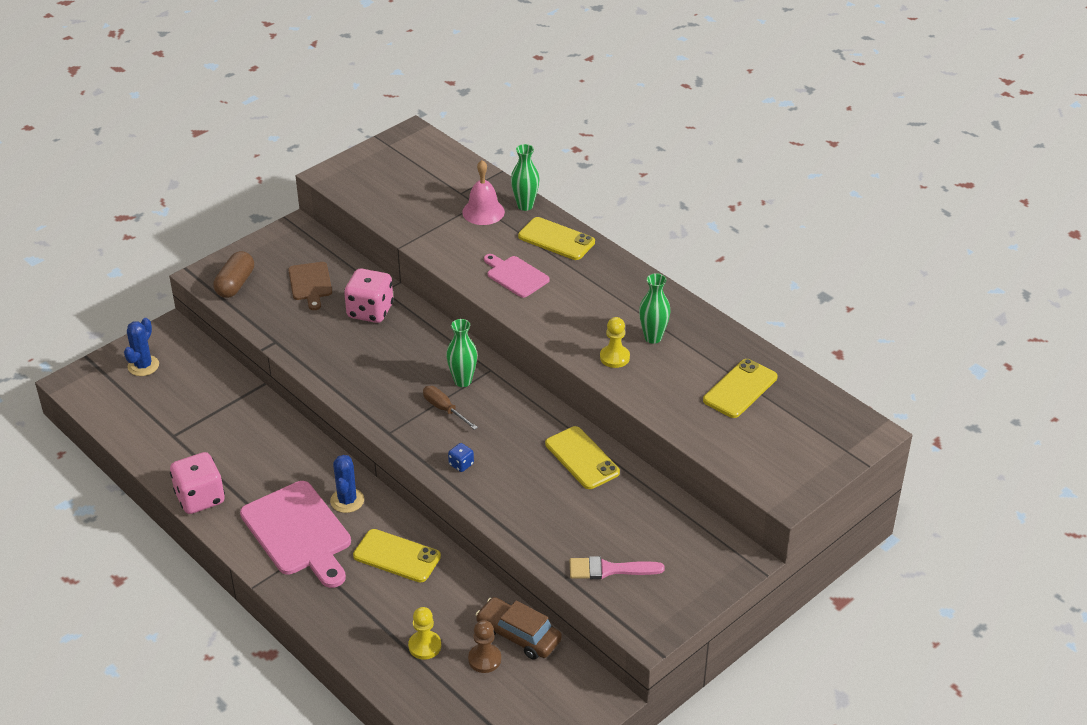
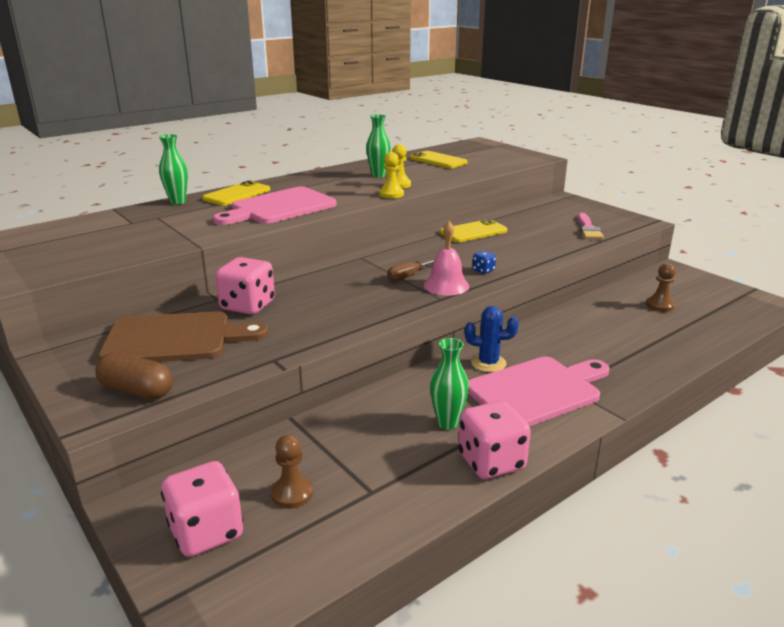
camera: 85 degrees left, 15 degrees down
(143, 366) = (206, 532): blue cactus -> pink dice
(175, 397) = (292, 493): none -> brown pawn
(310, 283) = (175, 339): brown cutting board -> brown cutting board, size x1.78
(397, 556) = (558, 339): yellow phone -> none
(424, 646) = (658, 328): yellow pawn -> yellow pawn (391, 194)
(463, 381) = (373, 267): green vase -> green vase (447, 423)
(483, 212) = (172, 215): pink bell -> pink bell (446, 285)
(515, 276) = (279, 207): pink cutting board -> pink cutting board, size x1.78
(518, 635) = (628, 293): brown car -> none

